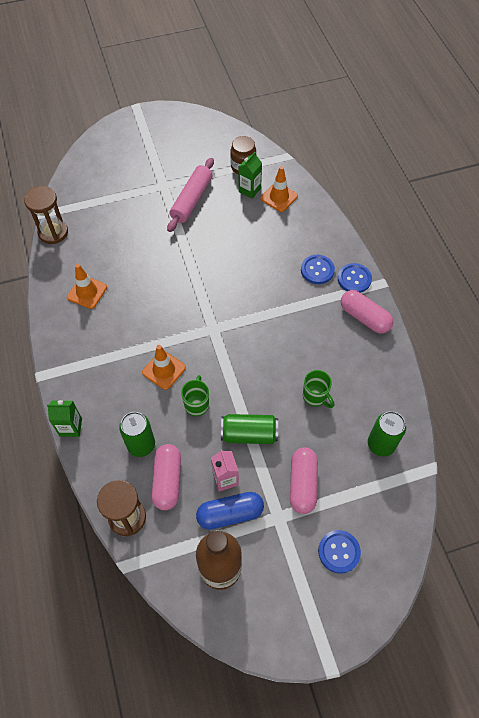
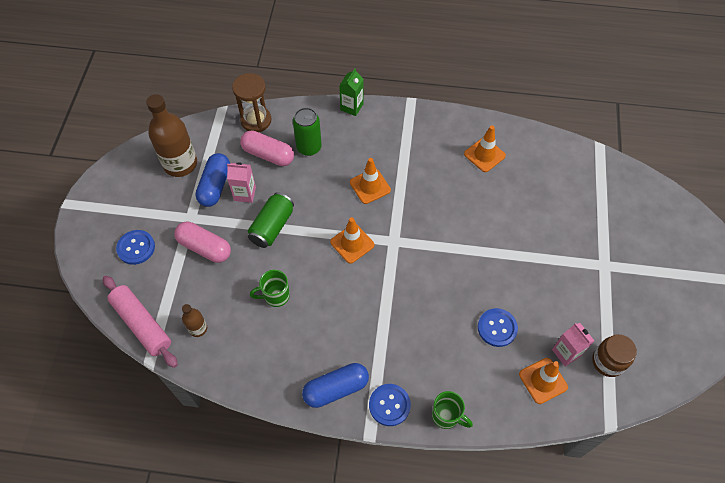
camera: 115 degrees right, 0 degrees up
(53, 232) = (571, 148): brown hourglass -> none
(192, 200) = (571, 285): pink rolling pin -> pink rolling pin (142, 324)
(197, 404) = (322, 199): green mug -> green mug (446, 416)
(232, 359) = (352, 243): none -> orange traffic cone
(249, 190) = (566, 352): green carton -> pink carton
(317, 270) = (419, 371): blue button -> blue button (497, 328)
(364, 317) = (336, 389): pink capsule -> blue capsule
(381, 444) = (198, 328): green can -> brown bottle

